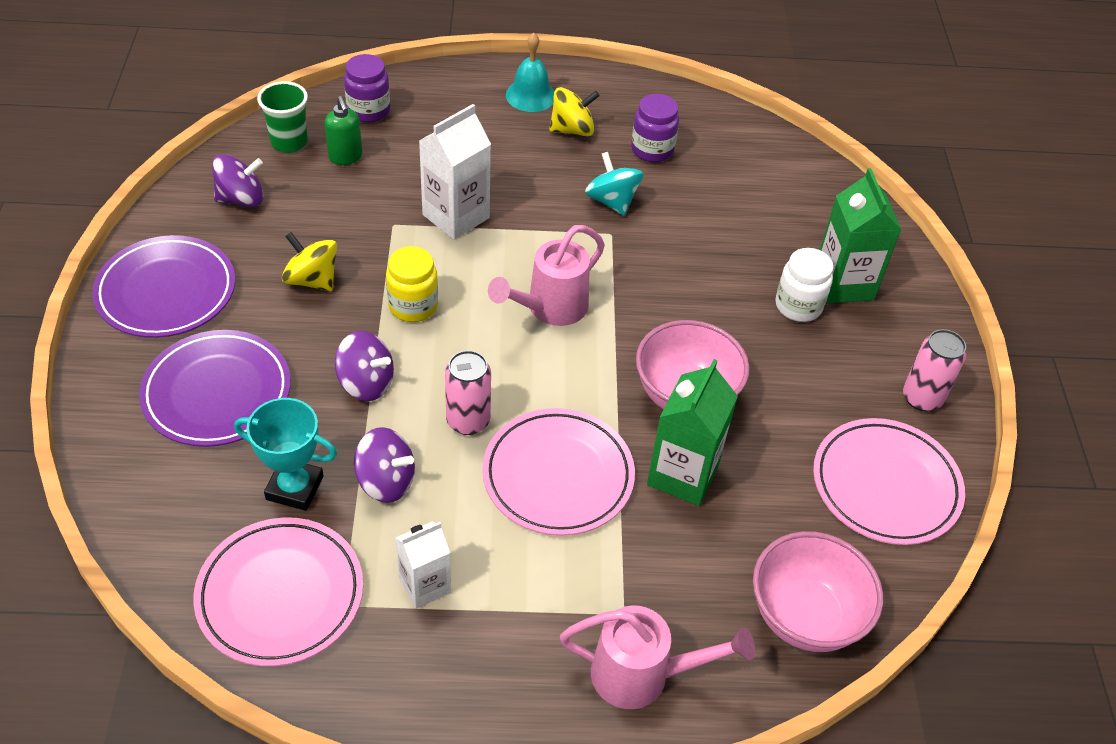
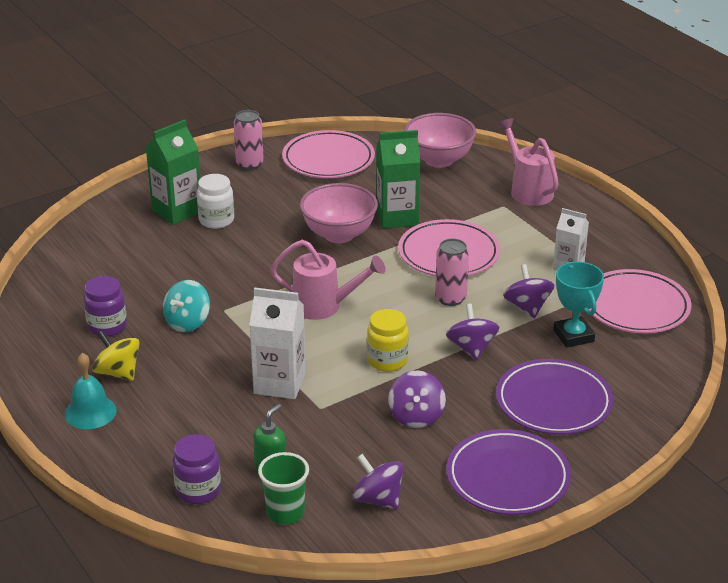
camera: 120 degrees left, 15 degrees down
(312, 280) = (416, 416): yellow spinning top -> purple spinning top

